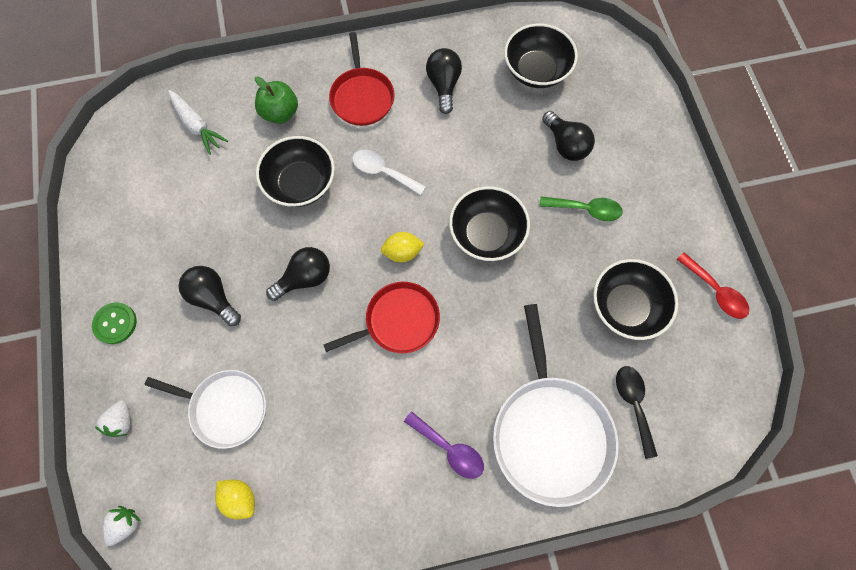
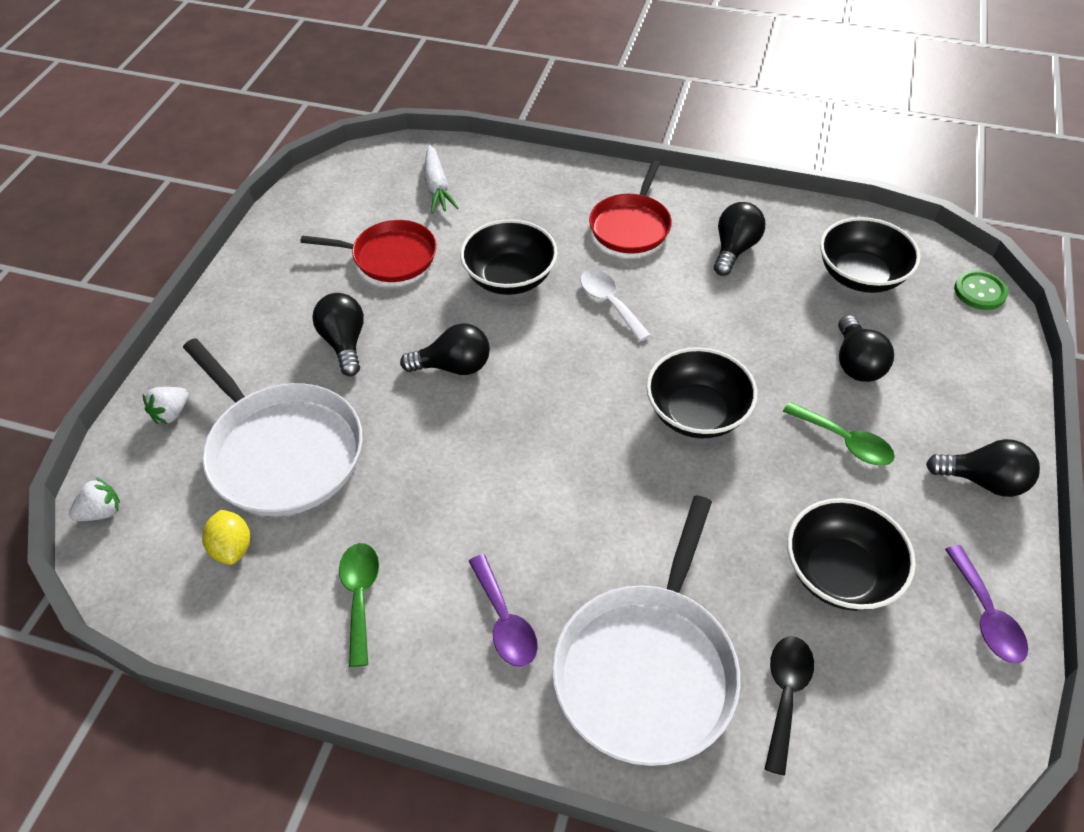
camera: 30 degrees right, 20 degrees down
(115, 323) = (232, 323): green button -> green button (980, 292)
(225, 407) = (282, 451): white pan -> white pan, size x1.57
(280, 113) = (531, 208): green apple -> none
(348, 483) = (360, 596): none -> green spoon
(398, 321) = (531, 455): red pan -> red pan (390, 256)
(402, 252) = (581, 389): yellow lemon -> none
(676, 198) = (983, 481): none -> black light bulb
(715, 291) = (986, 615): red spoon -> purple spoon

